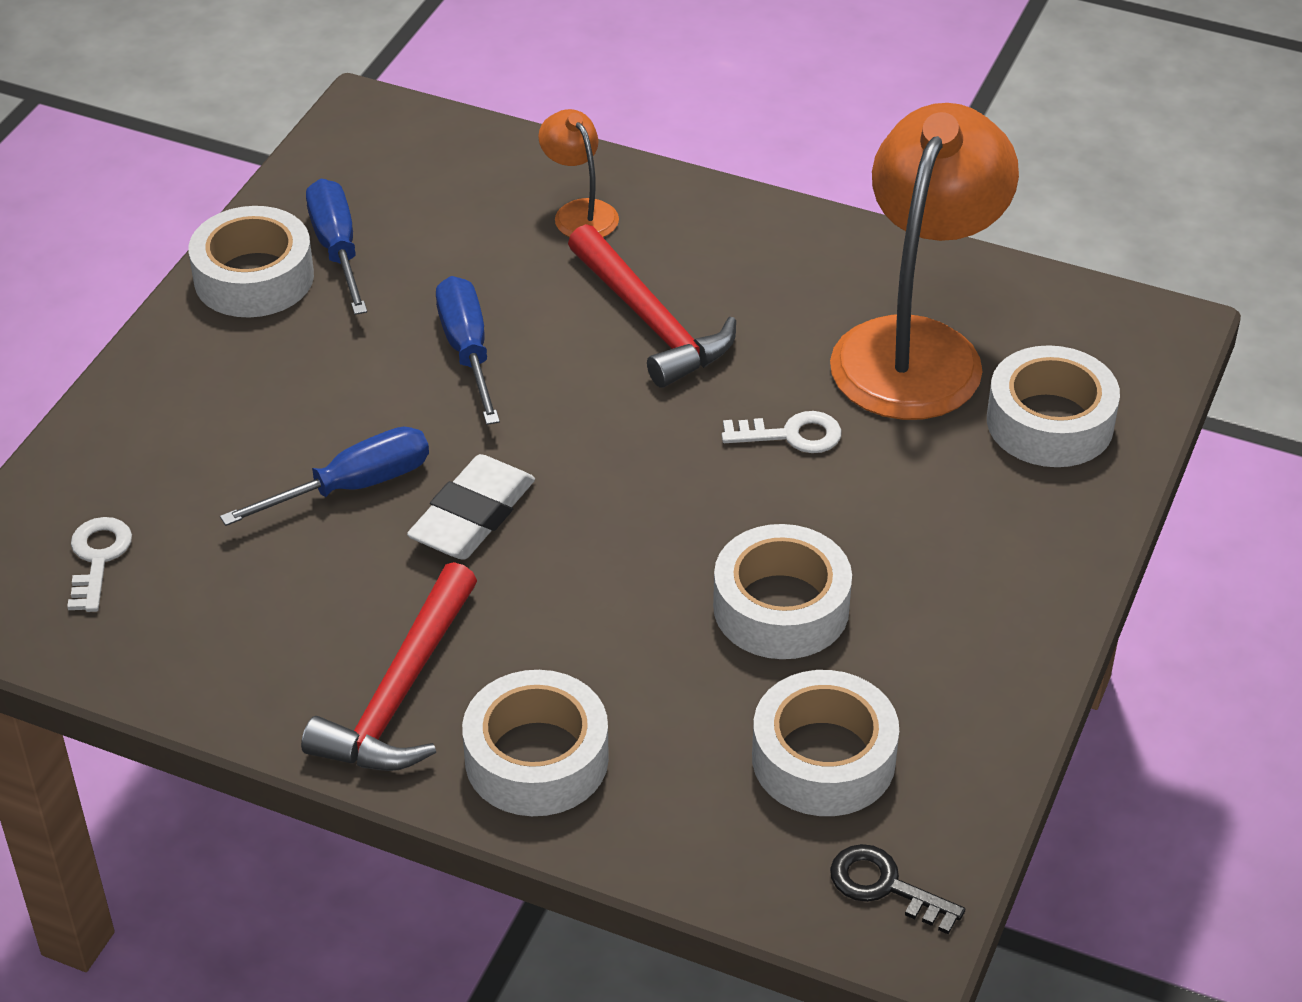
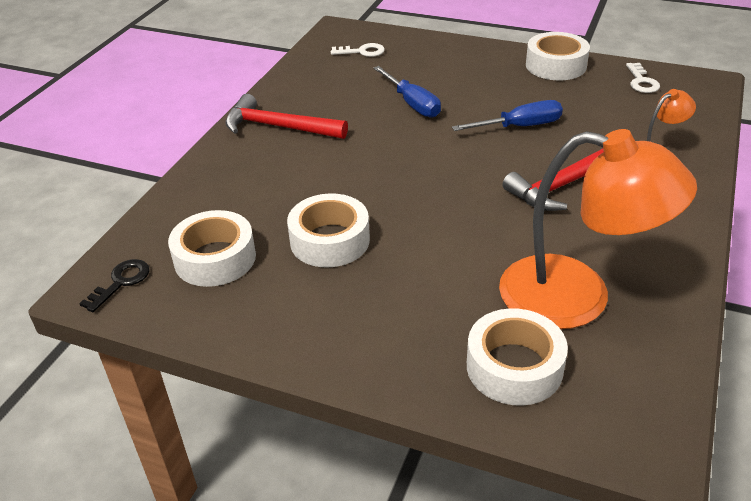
camera: 90 degrees right, 5 degrees down
(337, 249) = (587, 84): blue screwdriver -> none
(472, 516) = (395, 137): white eraser -> none
(536, 758) = (232, 166): white tape -> none
(791, 435) = (476, 241): white key -> white key (641, 81)

